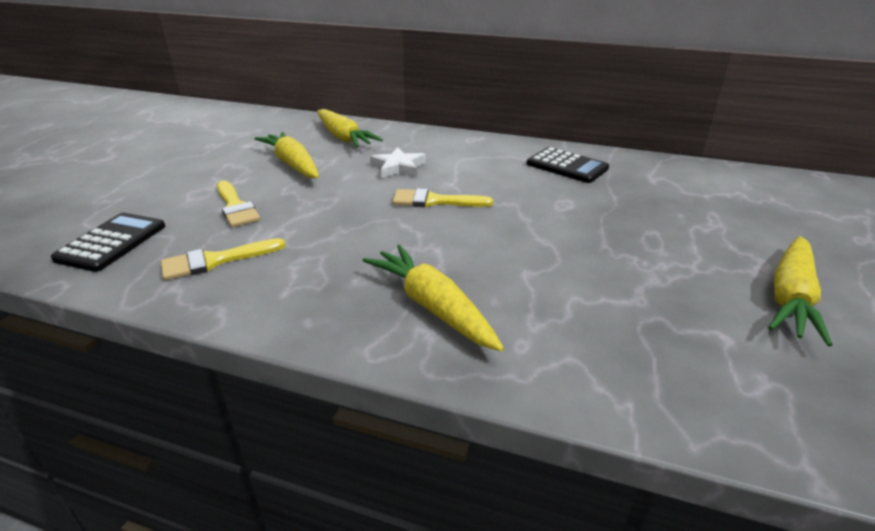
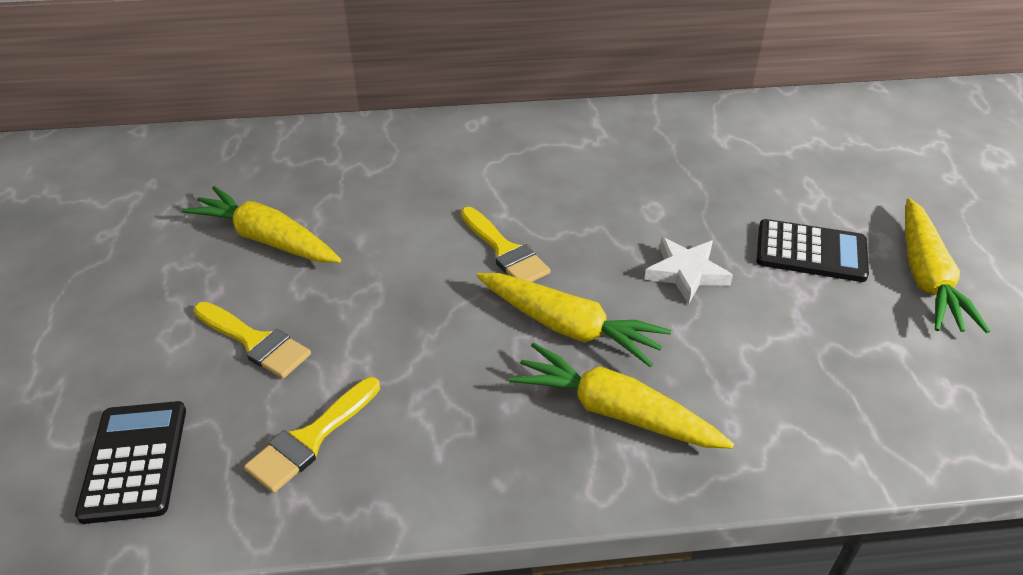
camera: 25 degrees left, 10 degrees up
(344, 137) = (297, 166): yellow carrot -> yellow carrot (569, 327)
(398, 167) = (417, 204): white star -> white star (686, 273)
(434, 201) = (505, 251): yellow brush -> yellow brush turned 105 degrees counterclockwise
(567, 166) = (619, 145): black calculator -> black calculator (811, 252)

